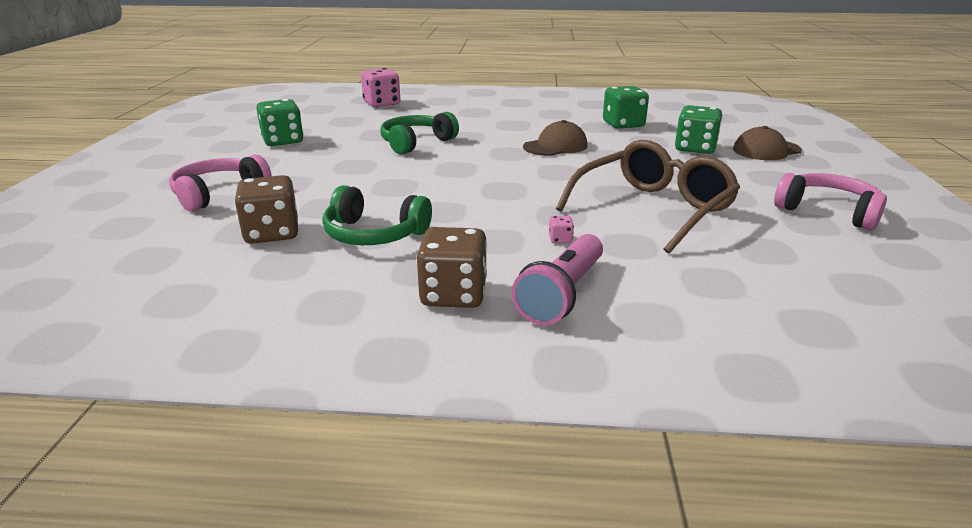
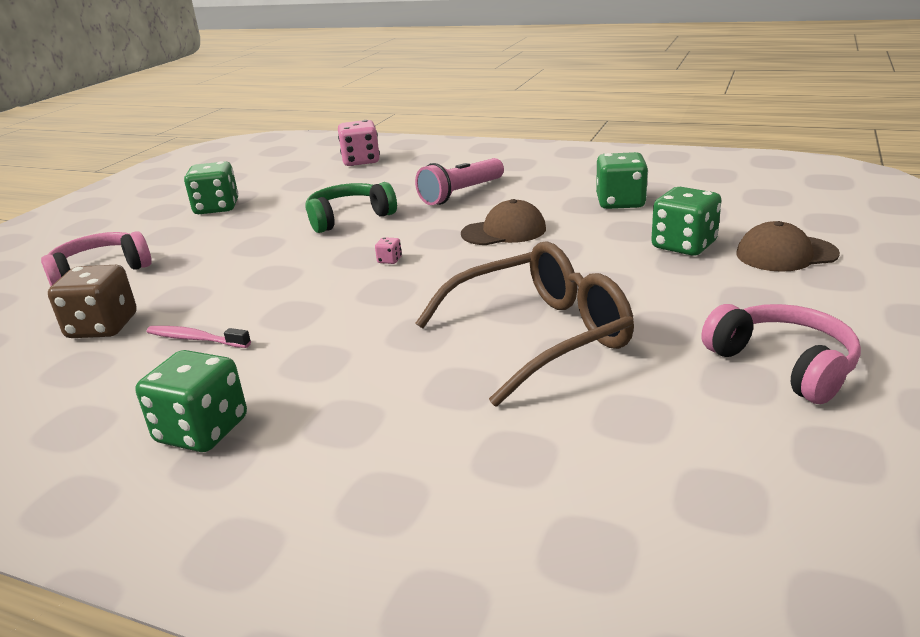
camera: 20 degrees right, 0 degrees up
(374, 234) = (196, 339): green headphones -> pink toothbrush
(453, 294) = (202, 430): brown dice -> green dice
(560, 239) = (385, 369): pink dice -> pink dice (389, 260)
(562, 294) = (316, 448): pink flashlight -> pink flashlight (460, 194)

